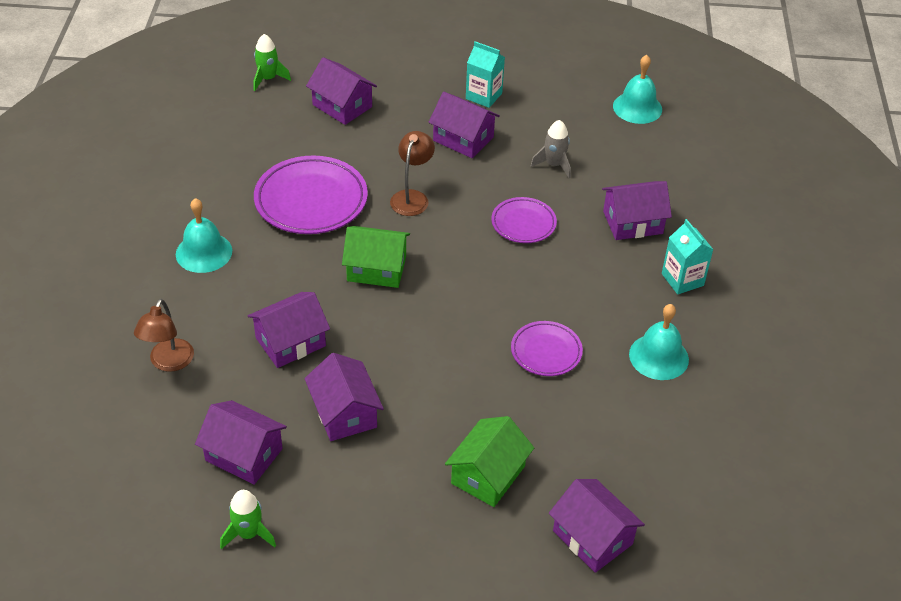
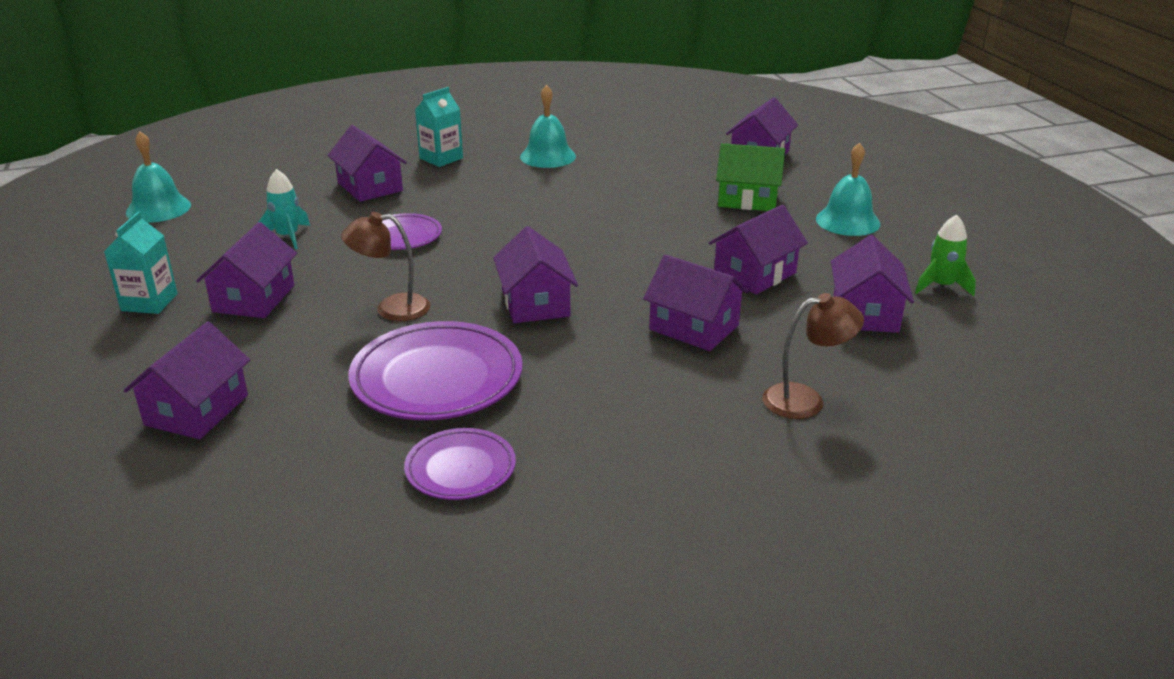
camera: 110 degrees left, 15 degrees down
(204, 252) = (599, 437): turquoise bell -> turquoise bell (847, 221)
(268, 79) = (126, 510): green rocket -> none
(376, 269) = (535, 303): green house -> purple house
(546, 351) = (583, 198): purple plate -> purple plate (460, 469)
(554, 165) = (288, 236): grey rocket -> turquoise rocket

